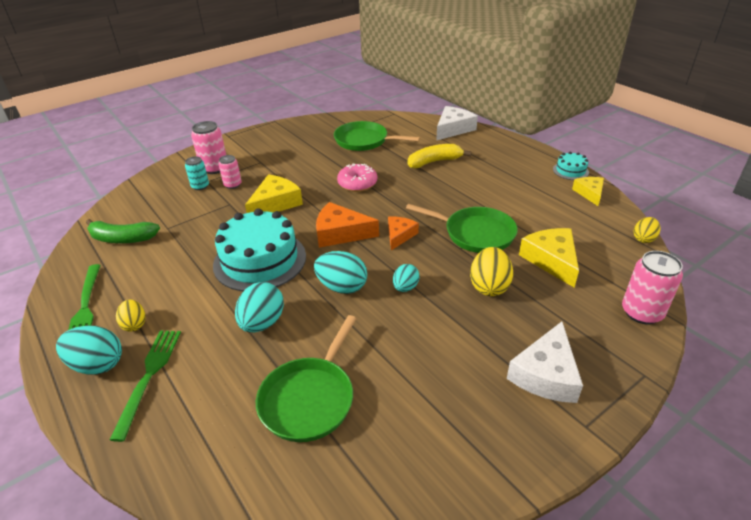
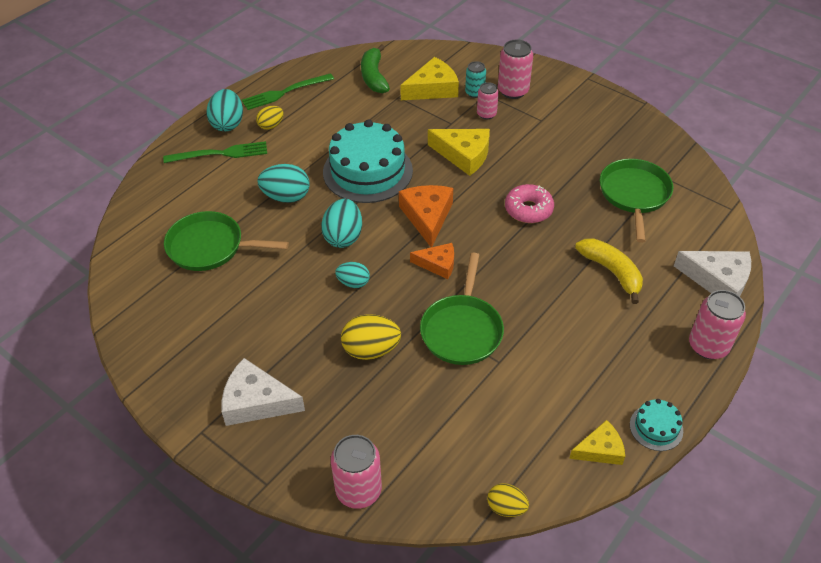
camera: 75 degrees right, 10 degrees up
(506, 142) = (708, 346): none -> pink can
(551, 260) = (431, 405): yellow cheese -> yellow cheese (432, 89)

